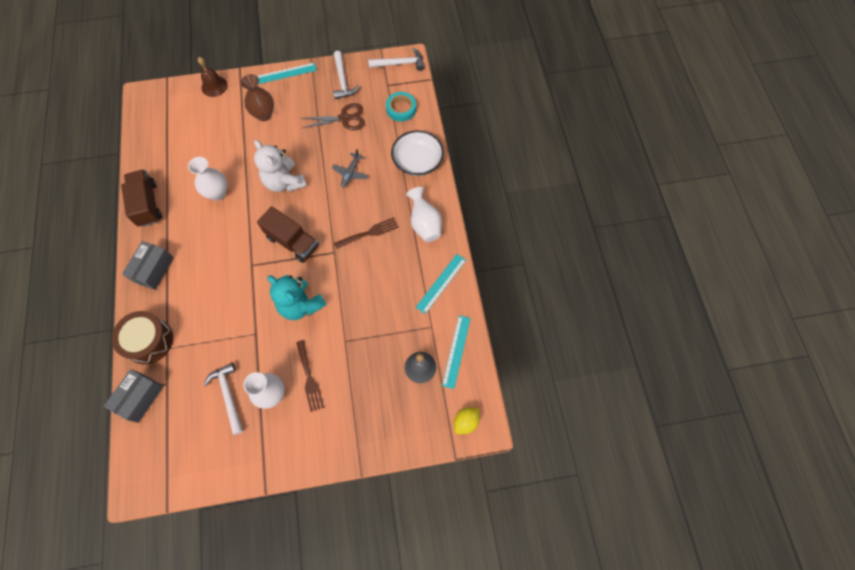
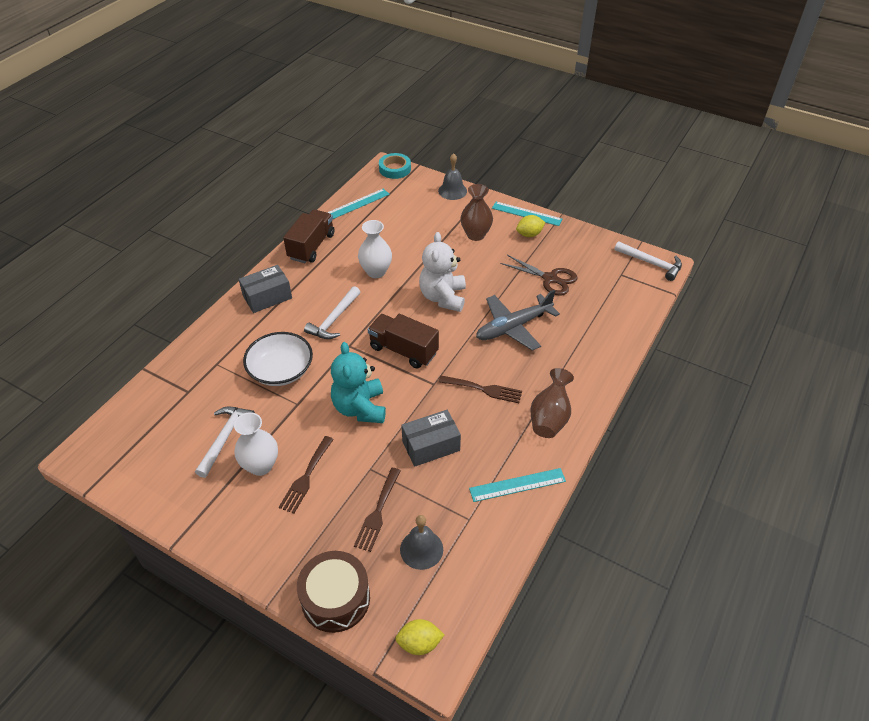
camera: 40 degrees right, 20 degrees down
(140, 398) = (158, 387): grey box -> grey box (431, 446)
(149, 341) = (209, 348): brown drum -> brown drum (335, 598)
(214, 86) = (452, 191): brown bell -> grey bell
(292, 242) = (403, 350): brown truck -> brown truck turned 135 degrees clockwise
(302, 90) = (529, 234): none -> yellow lemon
(342, 80) = (577, 247): white hammer -> white hammer (334, 319)
(350, 173) = (513, 327): grey plane -> grey plane, size x1.77
(375, 365) = (378, 512): none -> brown fork
(401, 109) = (617, 302): turquoise tape -> turquoise tape (395, 169)
(417, 161) = (593, 357): white bowl -> white bowl (281, 370)
(424, 224) = (549, 418): white vase -> brown vase
(456, 351) = (474, 563): turquoise ruler -> turquoise ruler (357, 204)

